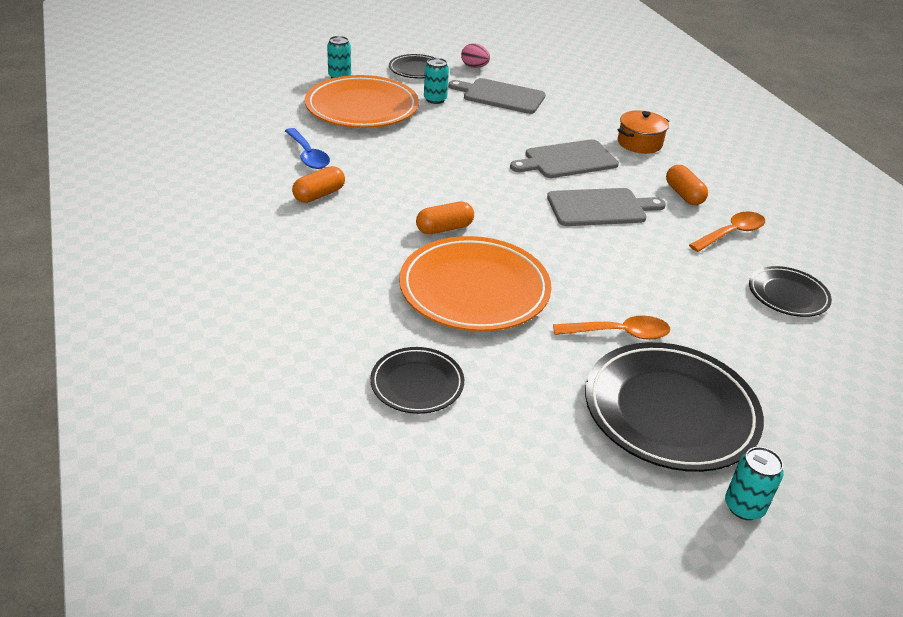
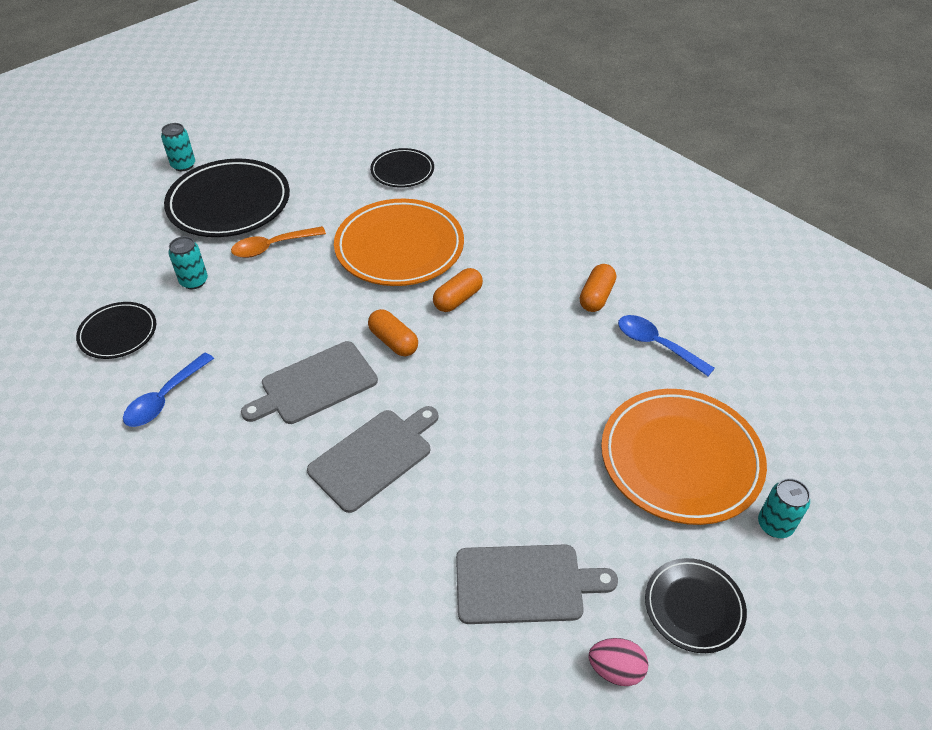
camera: 160 degrees right, 10 degrees up
(435, 99) = (608, 526): turquoise can -> turquoise can (194, 281)
(639, 143) = (284, 541): orange pot -> none
(683, 195) = (218, 446): orange capsule -> orange capsule (393, 341)
(731, 233) = (165, 398): orange spoon -> blue spoon

